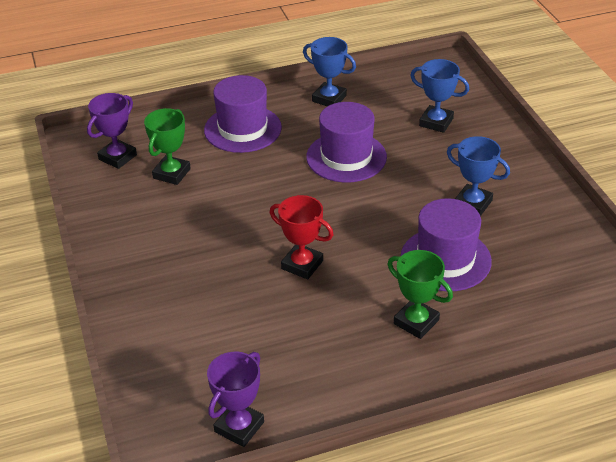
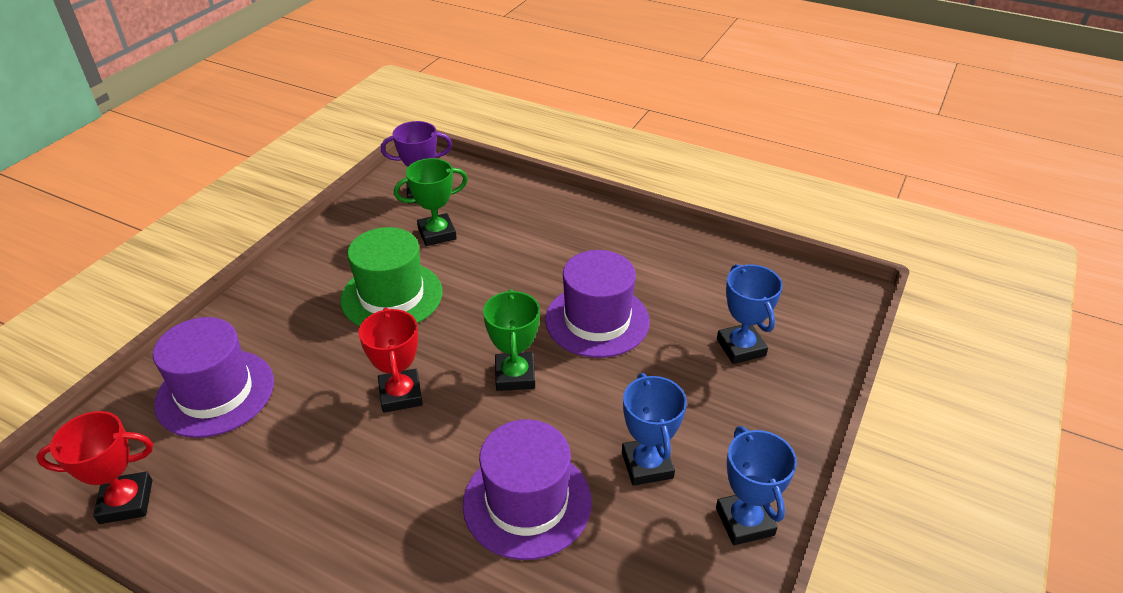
camera: 45 degrees right, 0 degrees up
(205, 224) = (391, 296): none -> green hat
(239, 427) = (126, 501): purple trophy -> red trophy
(242, 129) = (549, 232): purple hat -> purple hat (215, 392)
(329, 98) = (668, 253): blue trophy -> blue trophy (744, 521)
(416, 322) = (398, 543): green trophy -> green trophy (515, 375)

